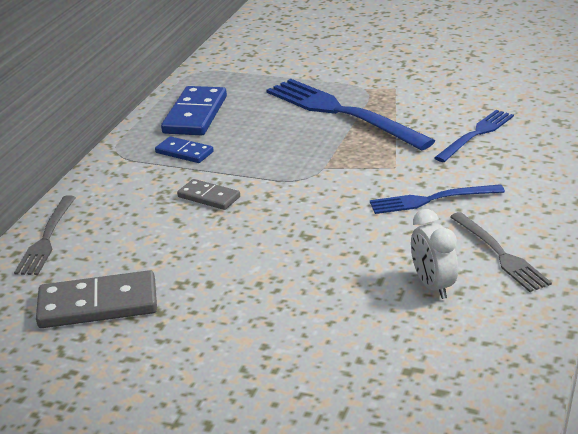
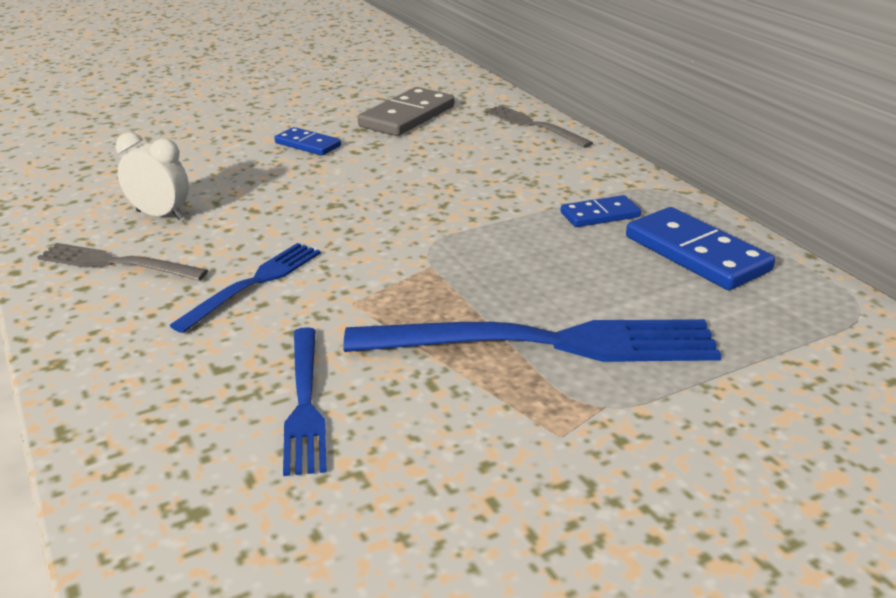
camera: 130 degrees right, 0 degrees up
(209, 197) = (482, 193): grey domino -> none
(229, 312) = (308, 144): none -> blue domino

